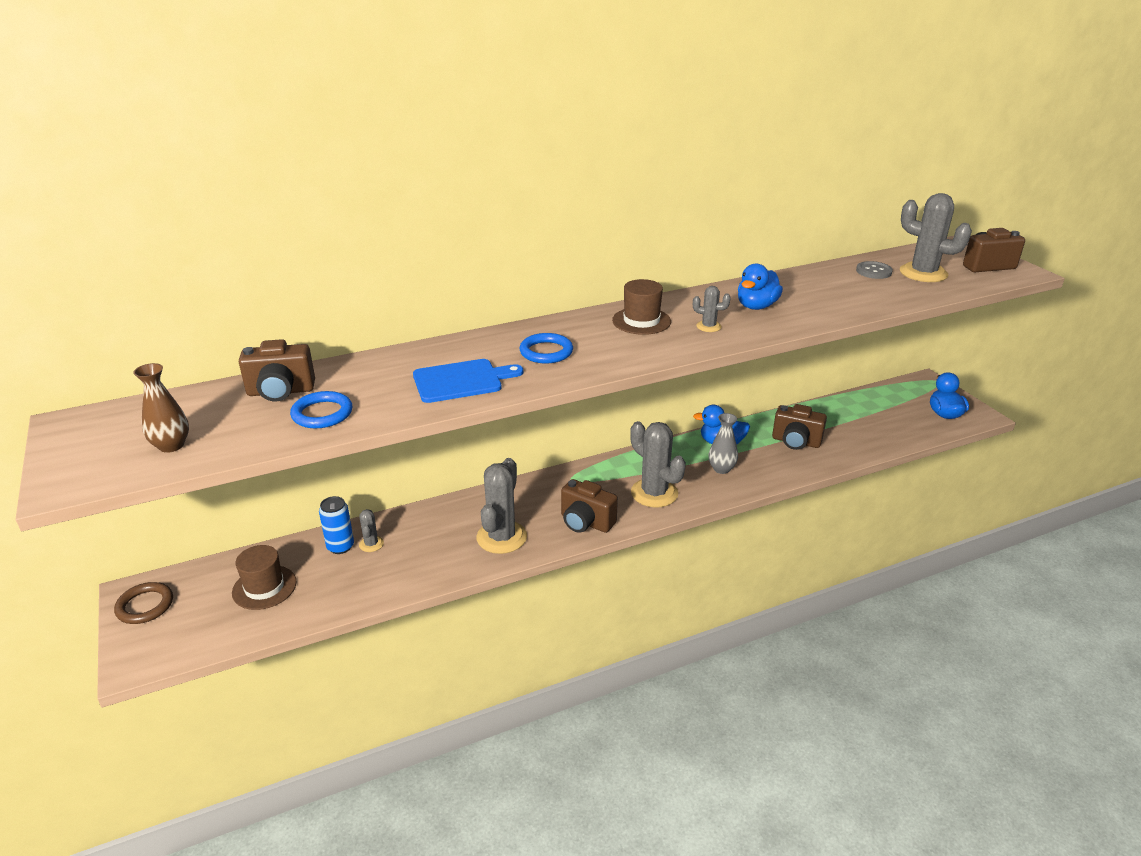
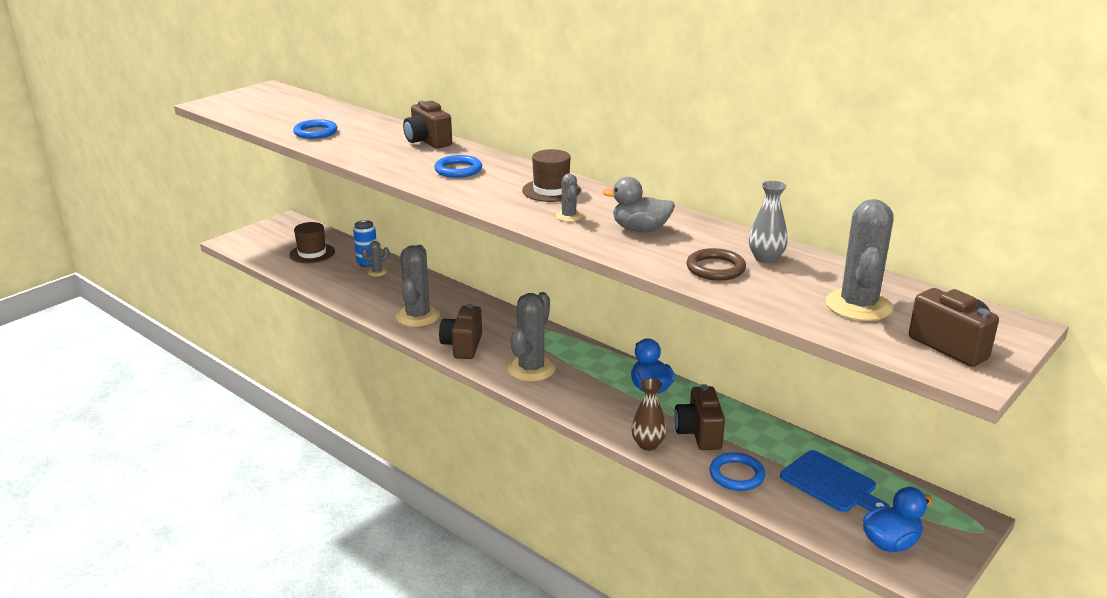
camera: 65 degrees right, 5 degrees down
(145, 606) = (277, 227): brown ring -> brown ring (715, 268)
(171, 445) = (257, 112): brown vase -> brown vase (648, 444)
(281, 392) = (336, 117): brown camera -> brown camera (428, 142)
(461, 381) = (388, 155): blue cutting board -> blue cutting board (831, 483)
(501, 537) = (418, 316): grey cactus -> grey cactus turned 75 degrees counterclockwise
(721, 469) = (603, 396): grey vase -> grey vase (766, 259)
(756, 306) = (640, 230): blue duck -> grey duck
(854, 443) = (736, 475): none -> blue ring
(873, 271) = (820, 276): grey button -> none

